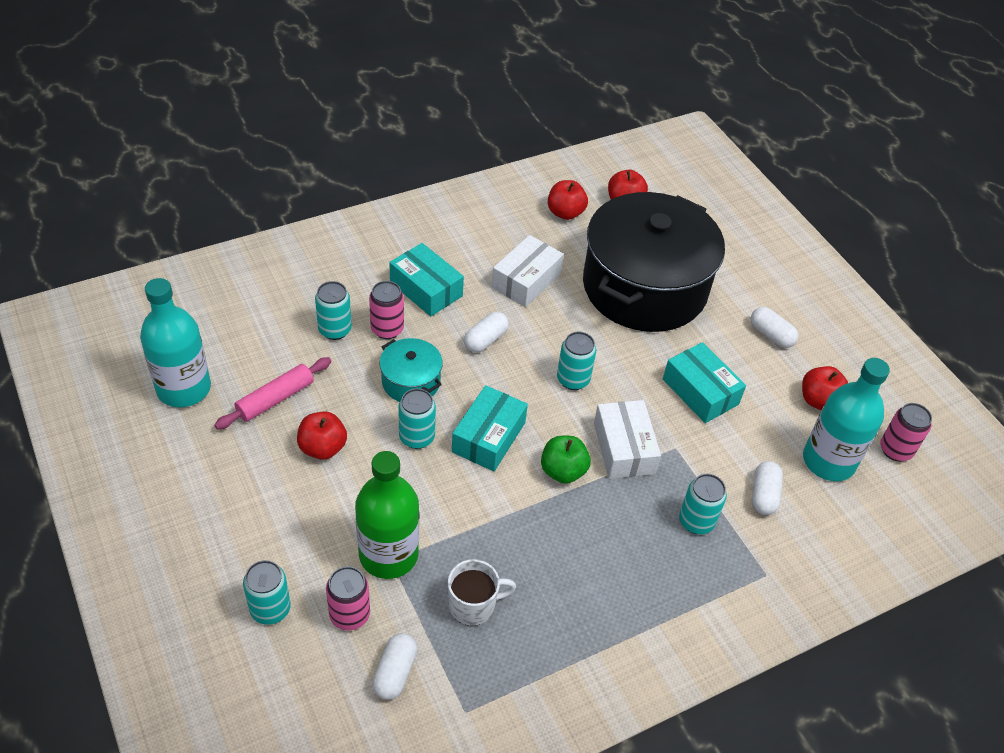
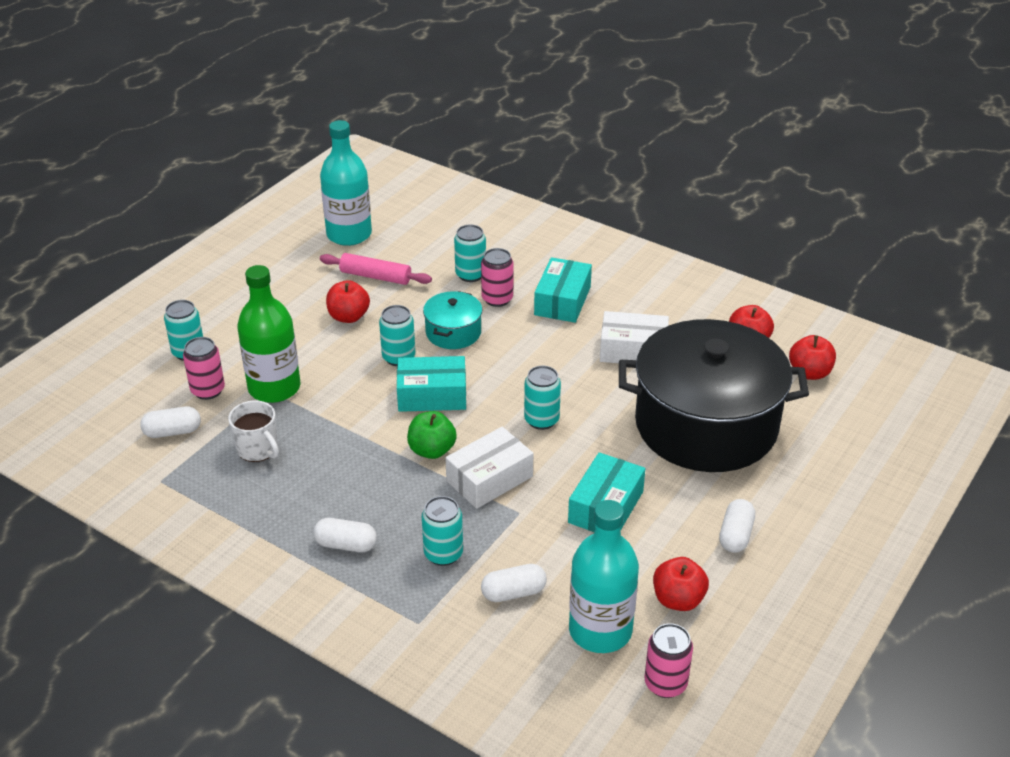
camera: 65 degrees right, 10 degrees down
(485, 340) = (538, 354): white capsule -> white capsule (346, 545)

